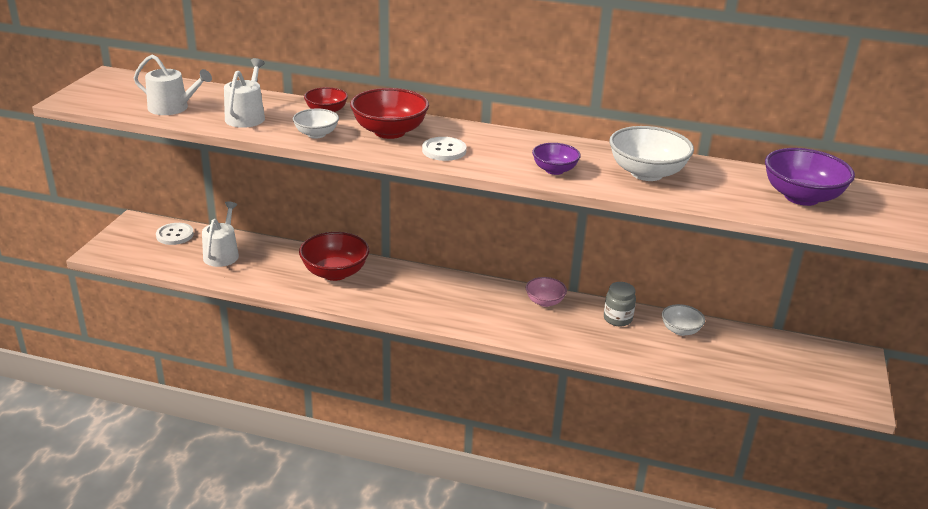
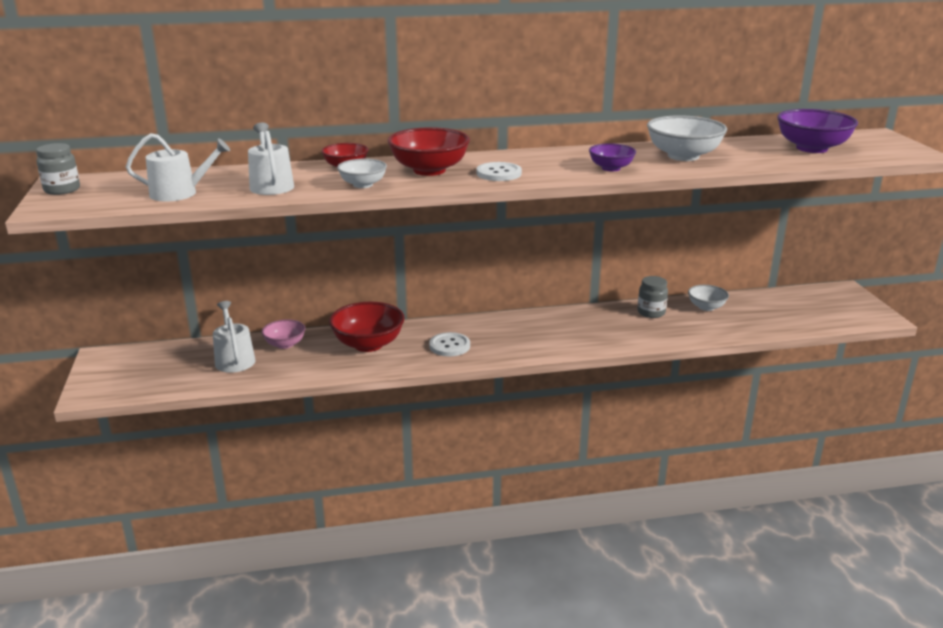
camera: 25 degrees left, 5 degrees down
(99, 84) = (62, 190): none -> grey jar
(175, 235) = (162, 356): white button -> white button (449, 346)
(544, 302) = (580, 316): pink bowl -> pink bowl (285, 344)

